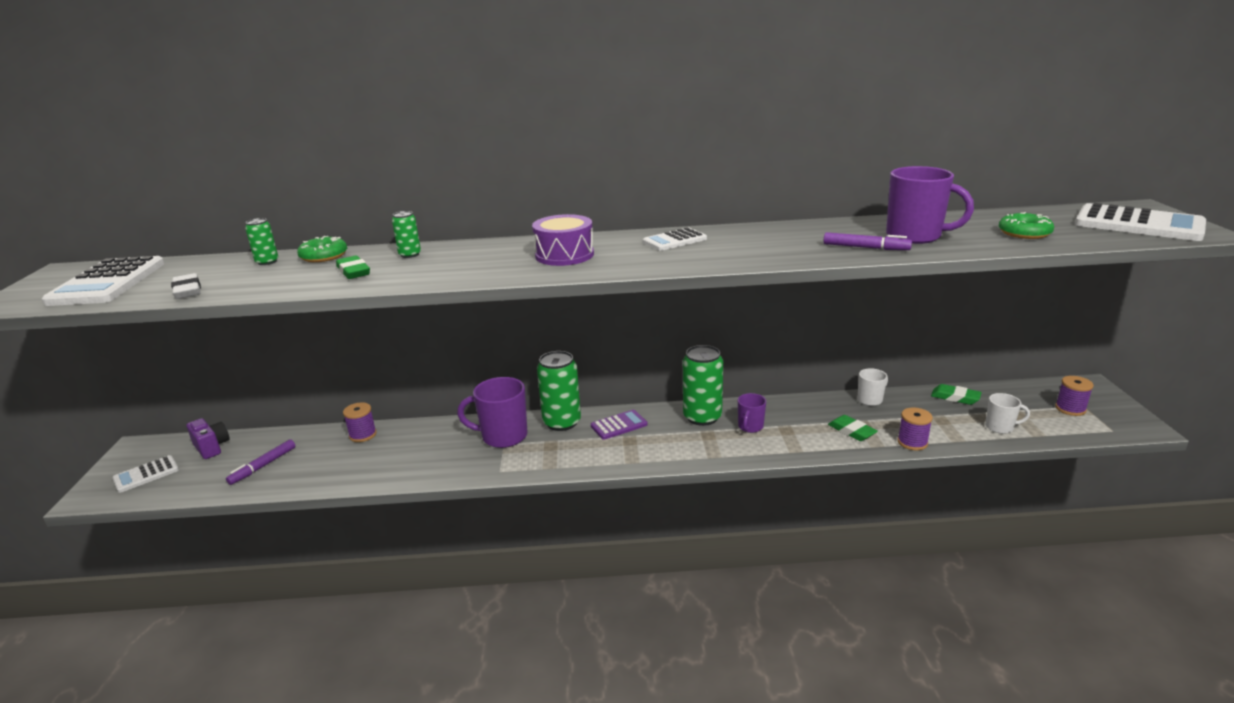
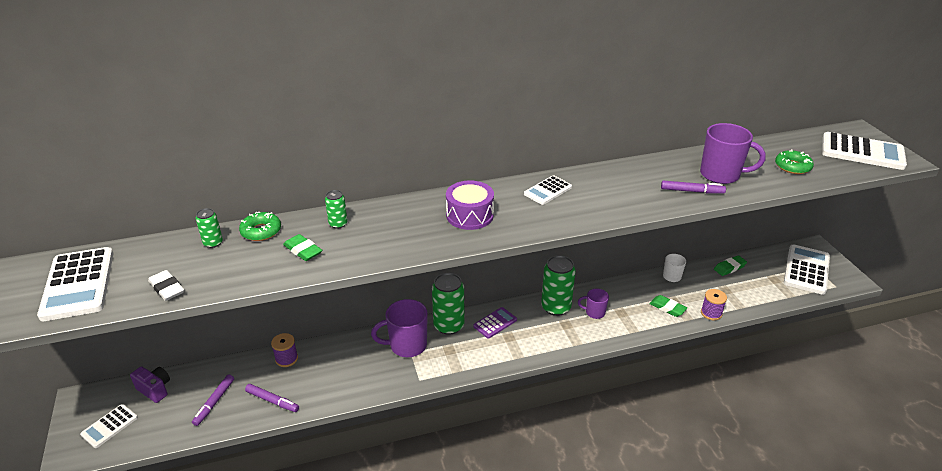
camera: 15 degrees left, 10 degrees up
(324, 472) = (272, 401): none -> purple marker
(750, 427) = (594, 312): purple mug -> purple mug turned 90 degrees clockwise
(955, 397) = (729, 268): green eraser -> green eraser turned 45 degrees counterclockwise
(1000, 427) = (765, 292): white mug -> none
(1070, 409) = (806, 270): purple spool -> white calculator

